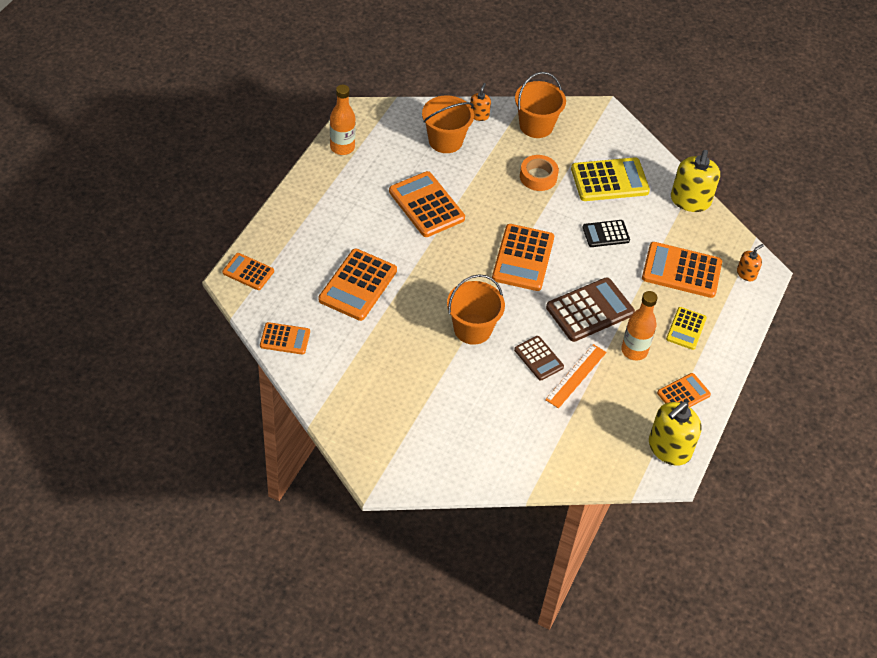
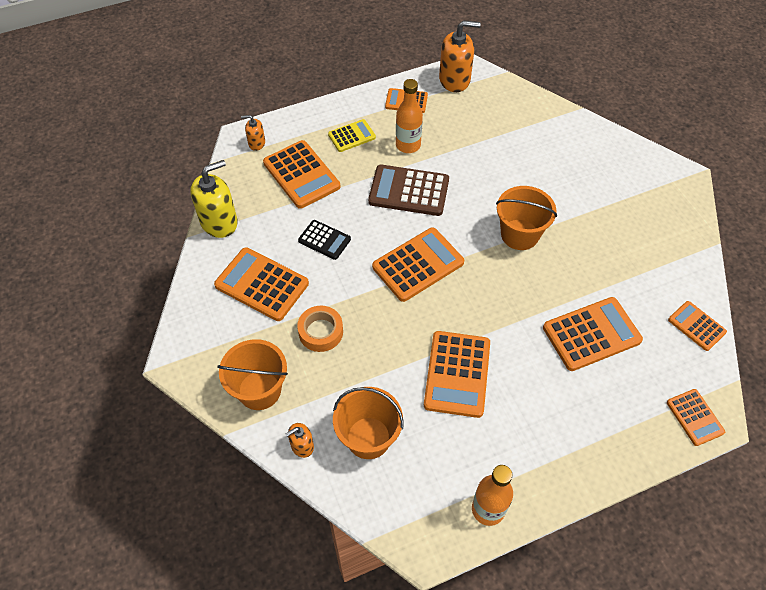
camera: 135 degrees left, 5 degrees up
(538, 358) = (487, 182): brown calculator -> none
(576, 376) = (471, 155): orange ruler -> none
(609, 180) = (262, 284): yellow calculator -> orange calculator
(669, 448) = (454, 80): yellow soap dispenser -> orange soap dispenser

